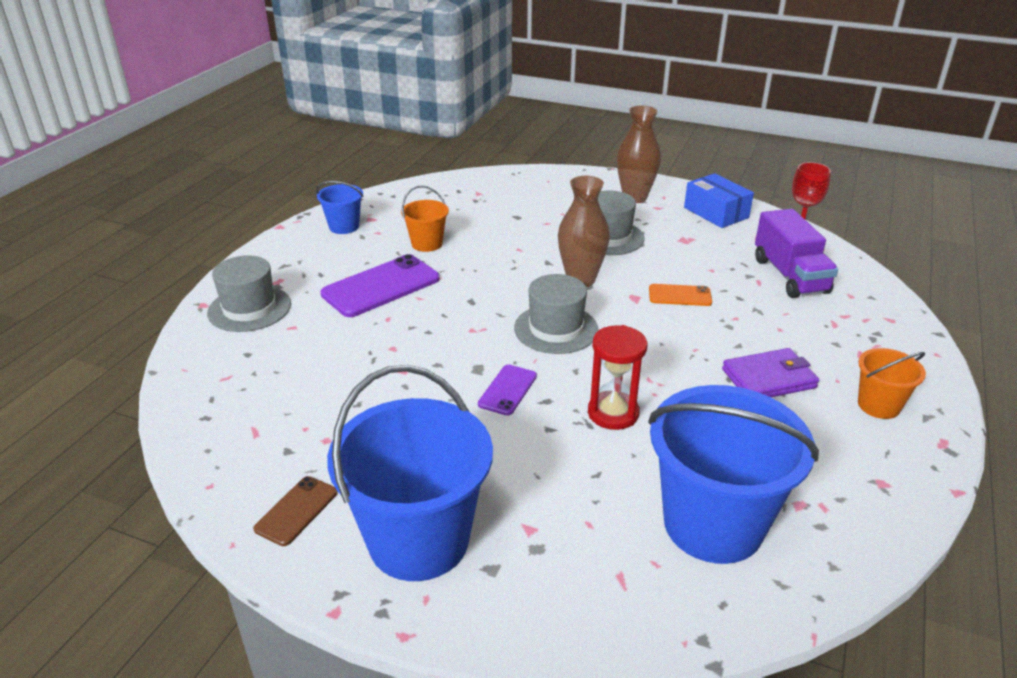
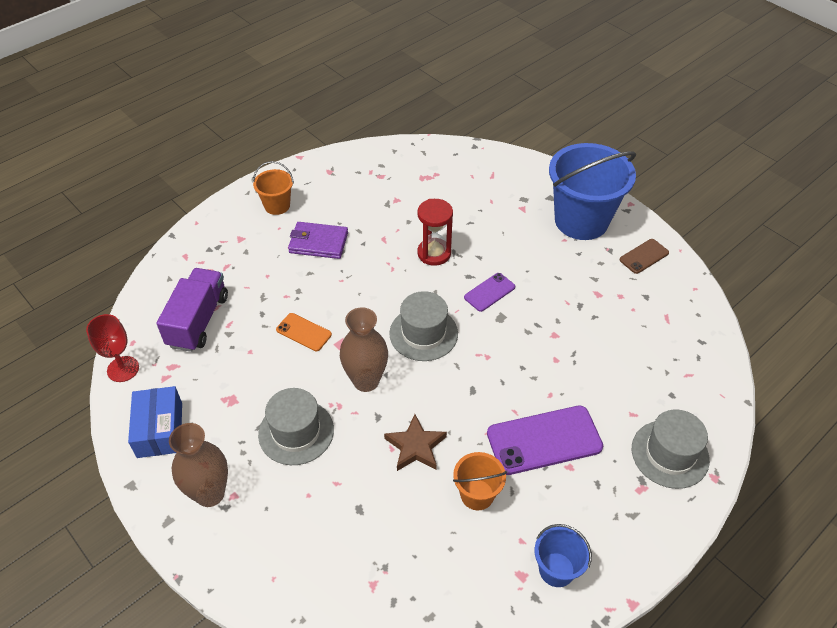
camera: 155 degrees left, 15 degrees up
(498, 254) = (415, 446): none -> brown star
(713, 524) = (431, 181): blue bucket -> none

